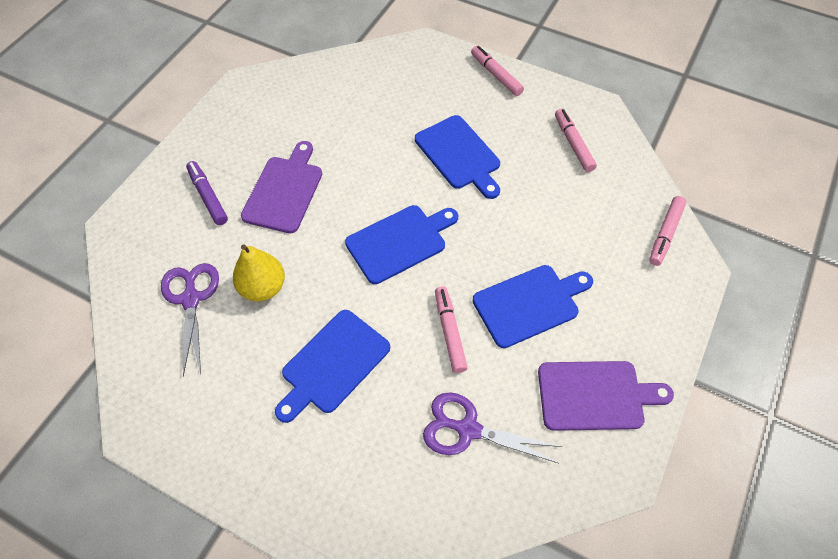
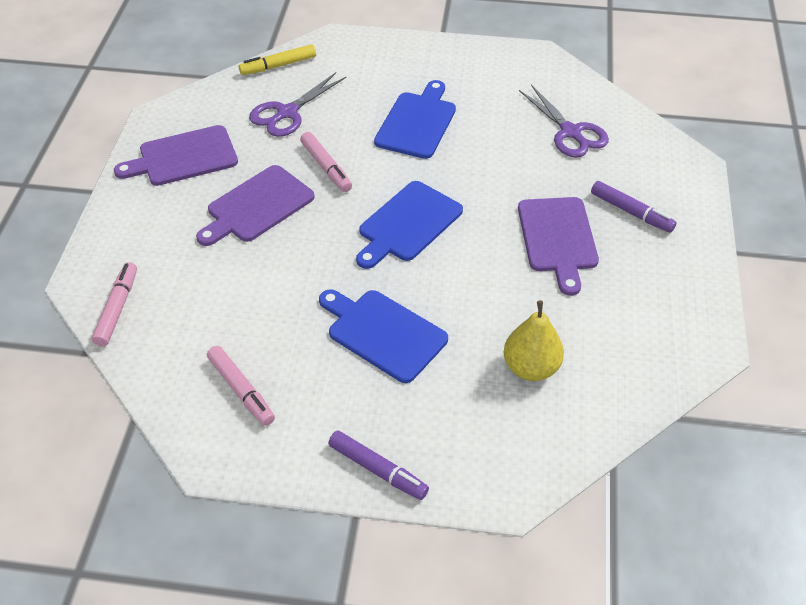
camera: 160 degrees right, 10 degrees down
(263, 287) = (514, 155): yellow pear -> yellow pear (531, 368)
(456, 527) = (278, 65): none -> yellow marker
(468, 429) = (287, 113): purple scissors -> purple scissors turned 135 degrees clockwise
(496, 75) = (377, 470): pink marker -> purple marker
(530, 304) = (257, 206): blue cutting board -> purple cutting board

